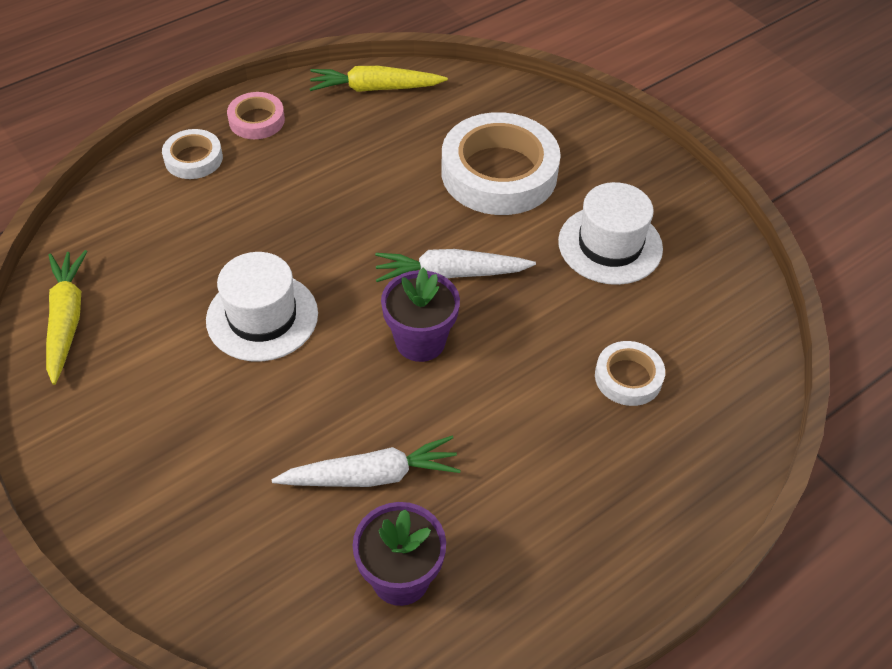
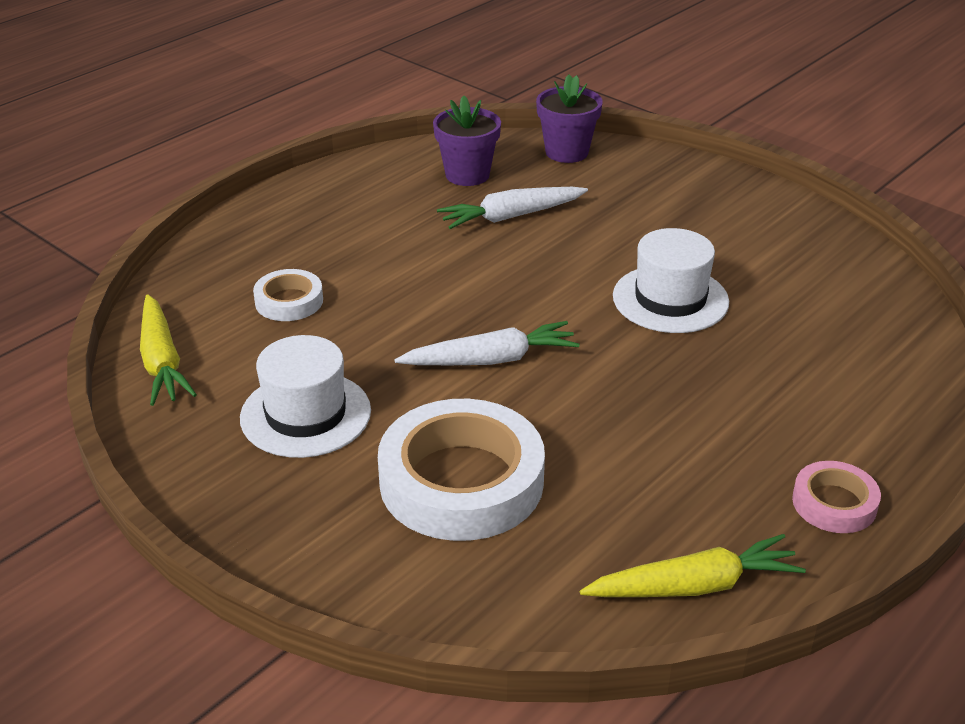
camera: 170 degrees right, 15 degrees down
(67, 319) = (855, 273): yellow carrot -> yellow carrot (162, 362)
(193, 159) = (873, 438): white tape -> none
(420, 341) = (503, 301): purple flower pot -> purple flower pot (566, 152)

